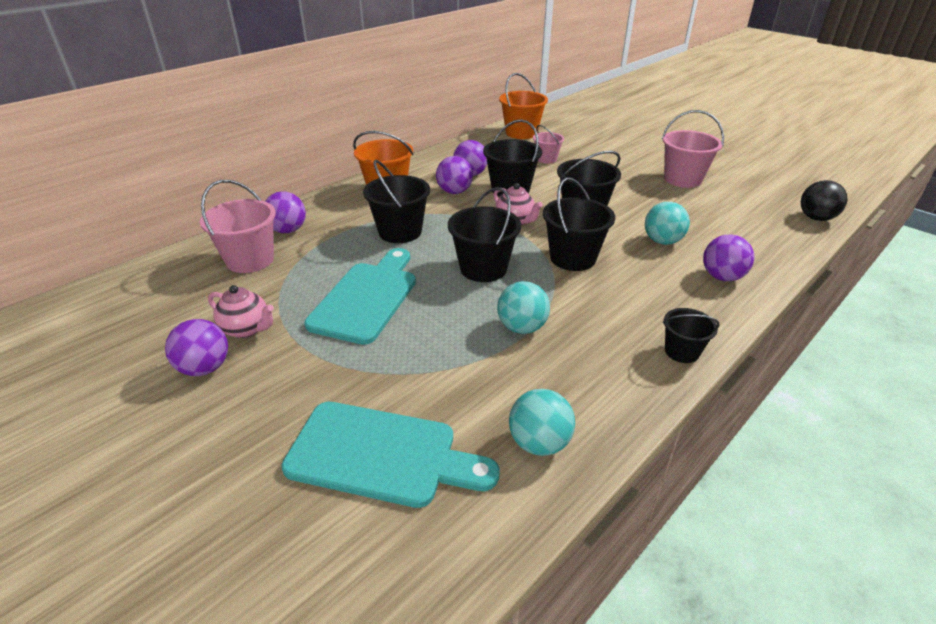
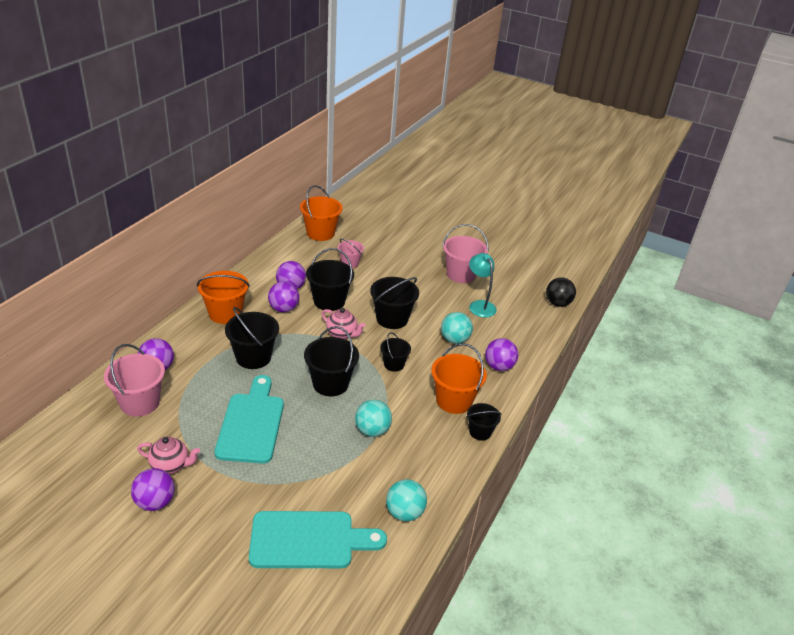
camera: 20 degrees left, 0 degrees up
(573, 258) = (394, 364): black bucket -> black bucket, size x0.59
(648, 308) = (454, 400): none -> orange bucket
(703, 210) = (479, 305): none -> turquoise lamp

